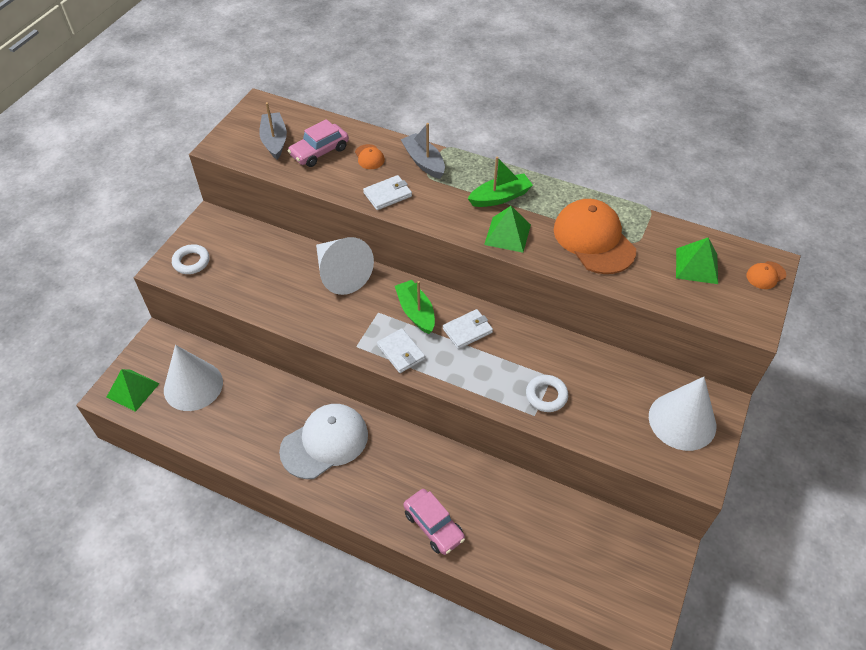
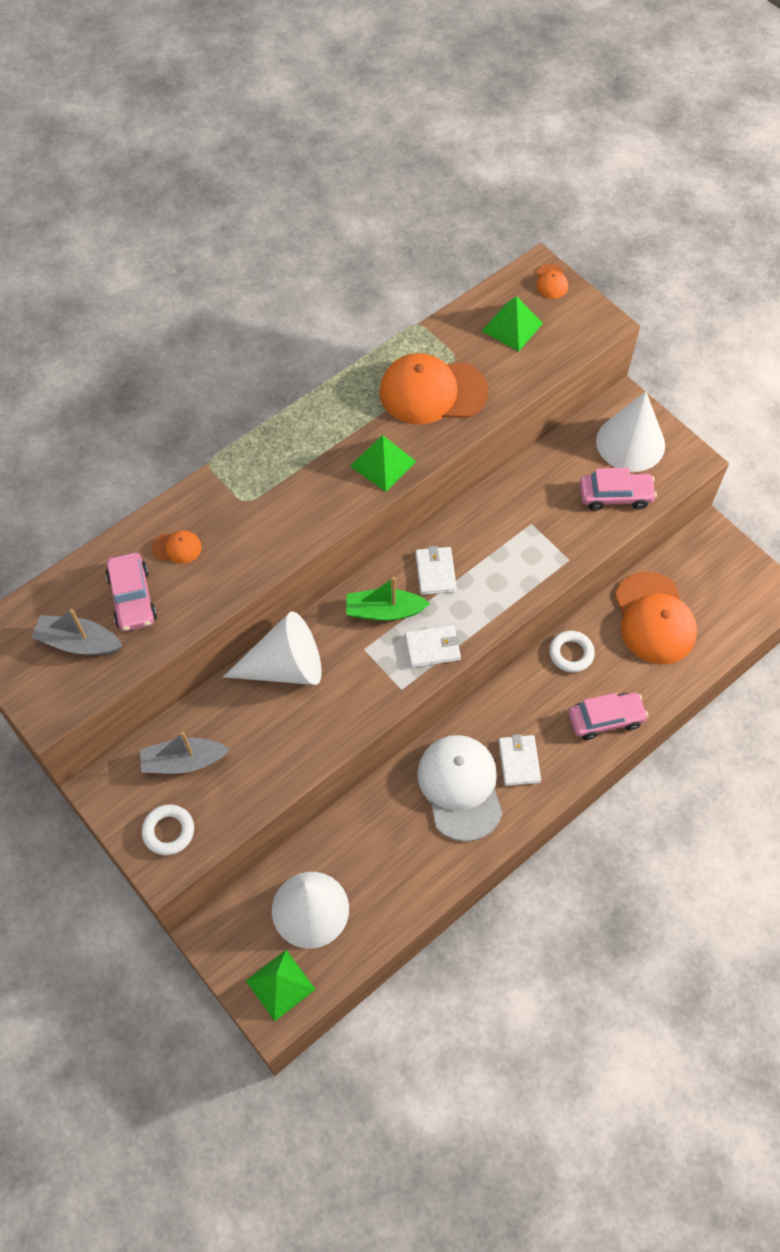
camera: 65 degrees left, 10 degrees up
(387, 194) = (254, 553): white wallet -> white wallet (519, 761)
(424, 162) = (221, 495): grey boat -> grey boat (184, 761)
(500, 197) = (323, 446): green boat -> none
(546, 395) = (551, 539): white ring -> white ring (571, 653)
(551, 531) = (654, 618): none -> orange cap
(619, 427) = (615, 496): none -> pink car

